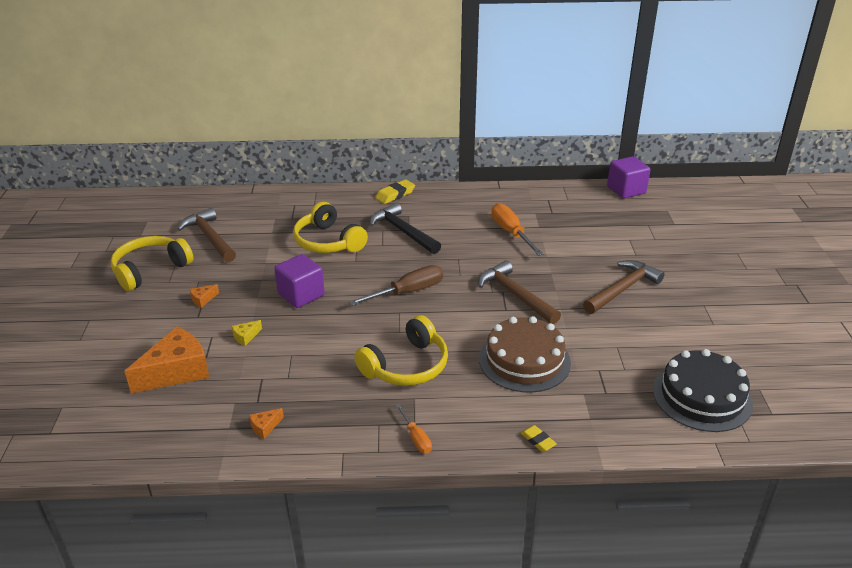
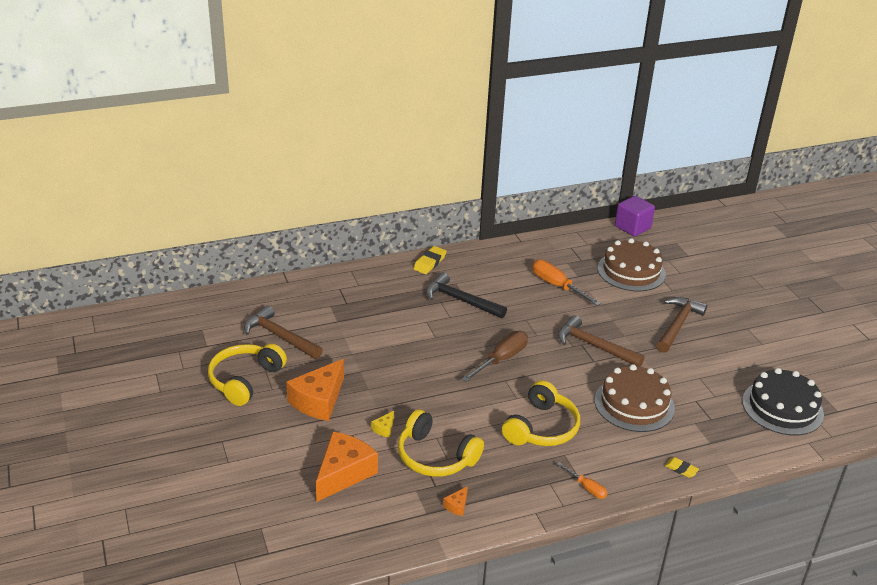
camera: 20 degrees left, 0 degrees up
(203, 299) = (318, 400): orange cheese -> orange cheese, size x2.43
(301, 295) = (407, 379): purple cube -> none
(328, 242) = (398, 322): yellow headphones -> yellow headphones (435, 456)
(600, 230) = (631, 271): none -> brown cake

